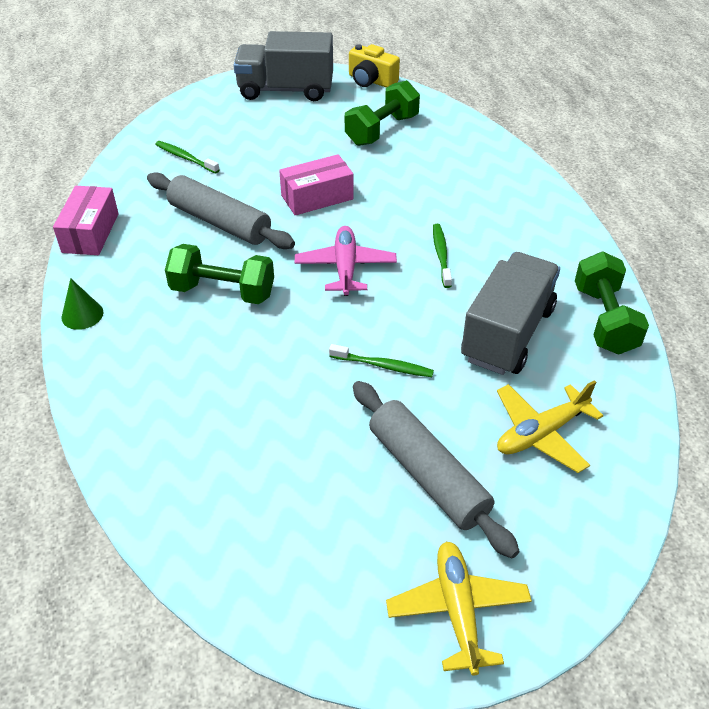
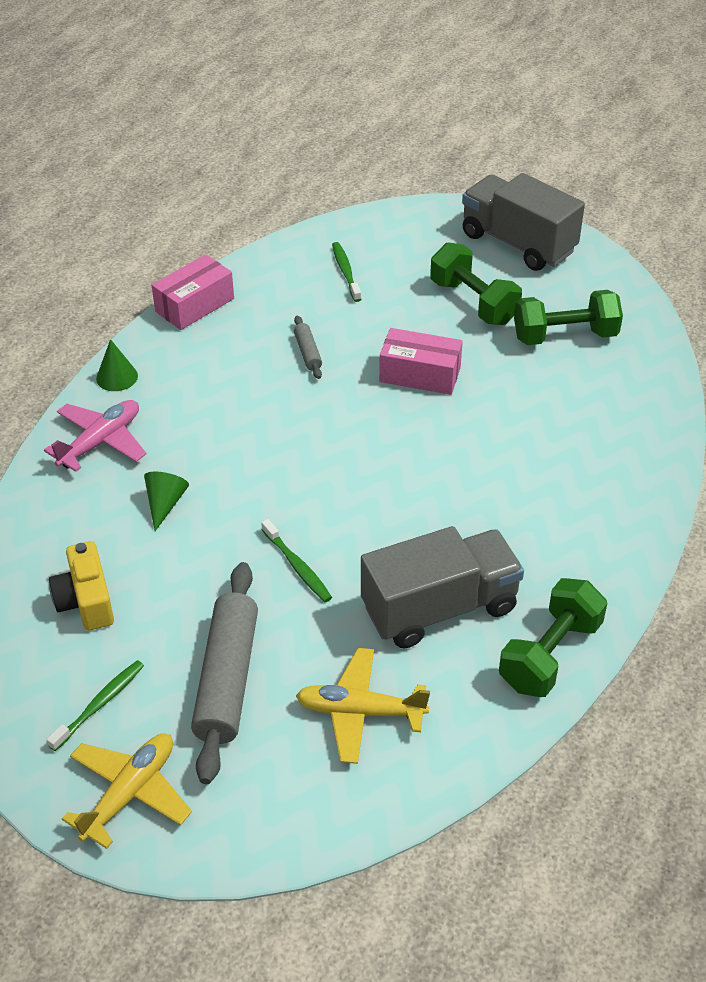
camera: 40 degrees right, 0 degrees up
(220, 222) = (308, 352): grey rolling pin -> grey rolling pin, size x0.46
(223, 291) = (241, 420): green dumbbell -> green dumbbell (473, 302)
(232, 382) = (165, 503): none -> green cone
(345, 268) = (367, 458): pink plane -> pink plane (101, 442)
(371, 81) = (619, 274): yellow camera -> yellow camera (86, 601)
(441, 255) = (469, 497): green toothbrush -> green toothbrush (99, 704)

